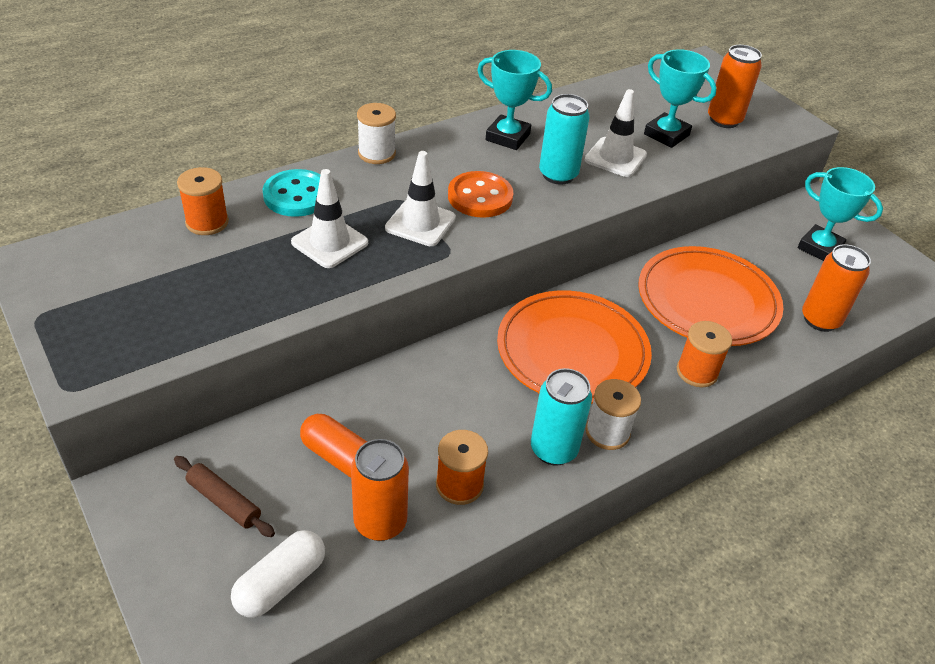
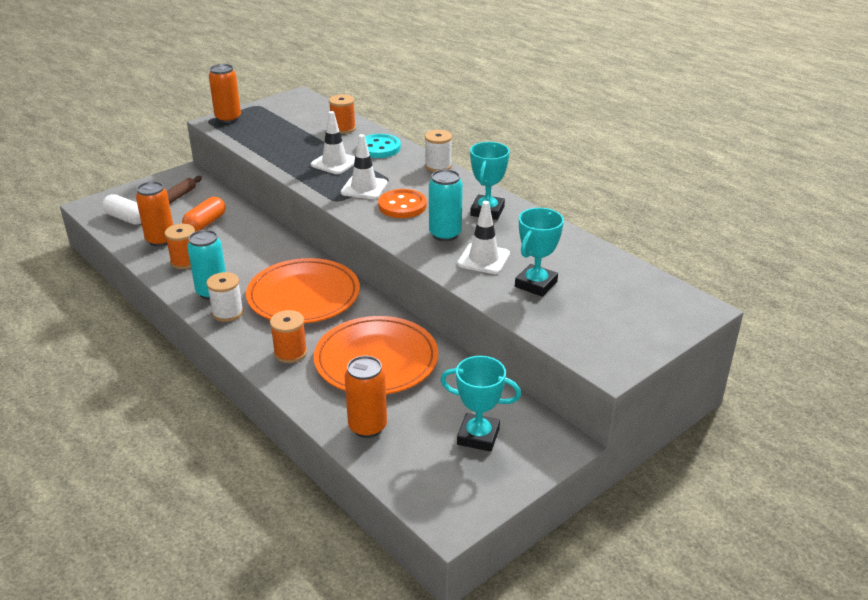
camera: 85 degrees right, 10 degrees down
(724, 120) = (584, 318): orange can -> orange can (228, 118)
(819, 248) = (478, 436): turquoise trophy -> turquoise trophy turned 75 degrees clockwise

